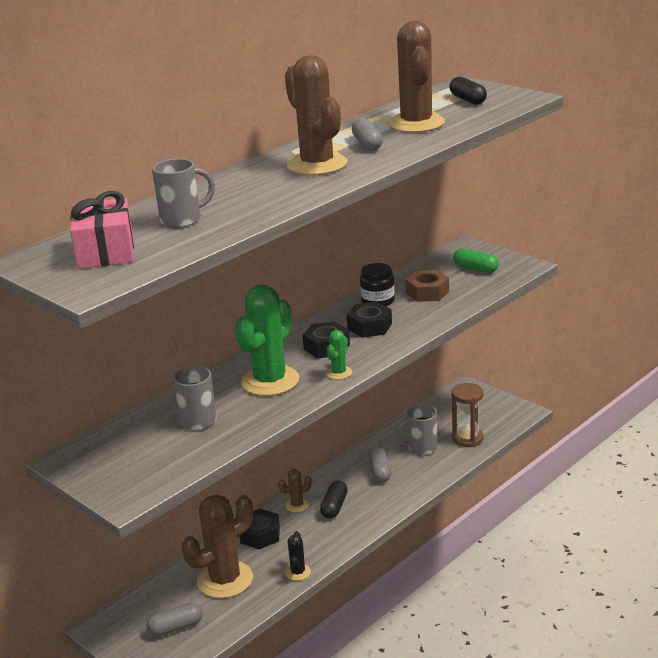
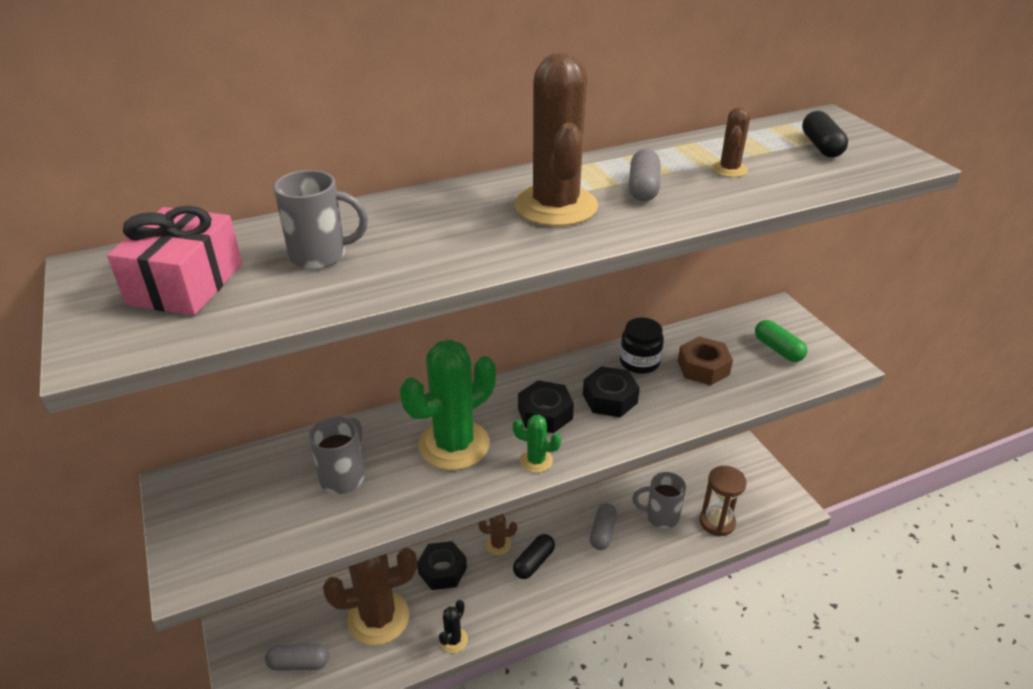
camera: 20 degrees right, 10 degrees up
(339, 373) = (536, 460): green cactus -> green cactus turned 60 degrees clockwise
(416, 123) = (729, 169): brown cactus -> brown cactus, size x0.46

